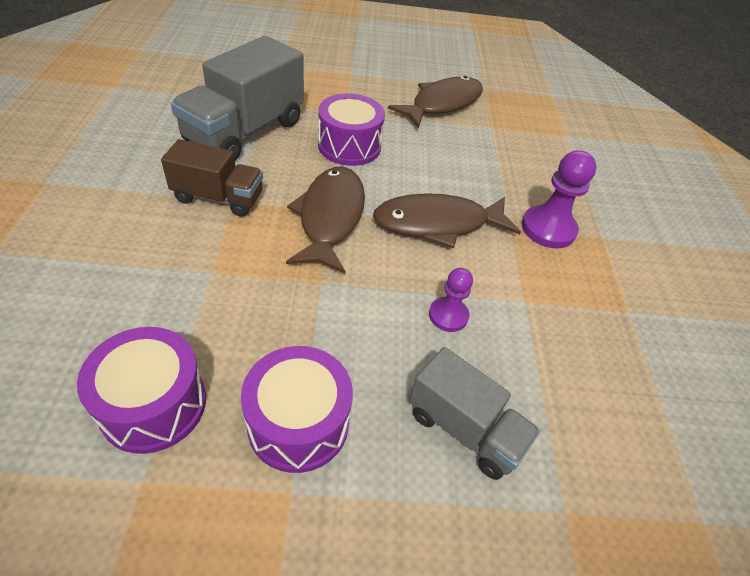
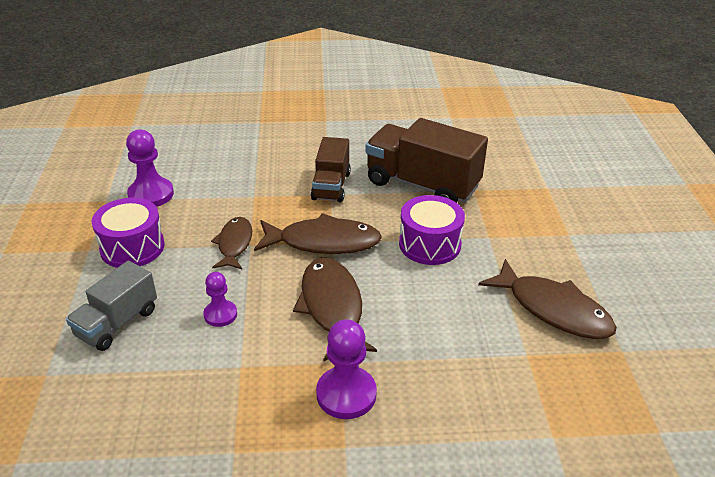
camera: 90 degrees right, 10 degrees down
(153, 404) = (151, 194): purple drum -> purple pawn
(245, 131) = (422, 185): grey truck -> brown truck
(316, 297) = (234, 244): none -> brown fish

